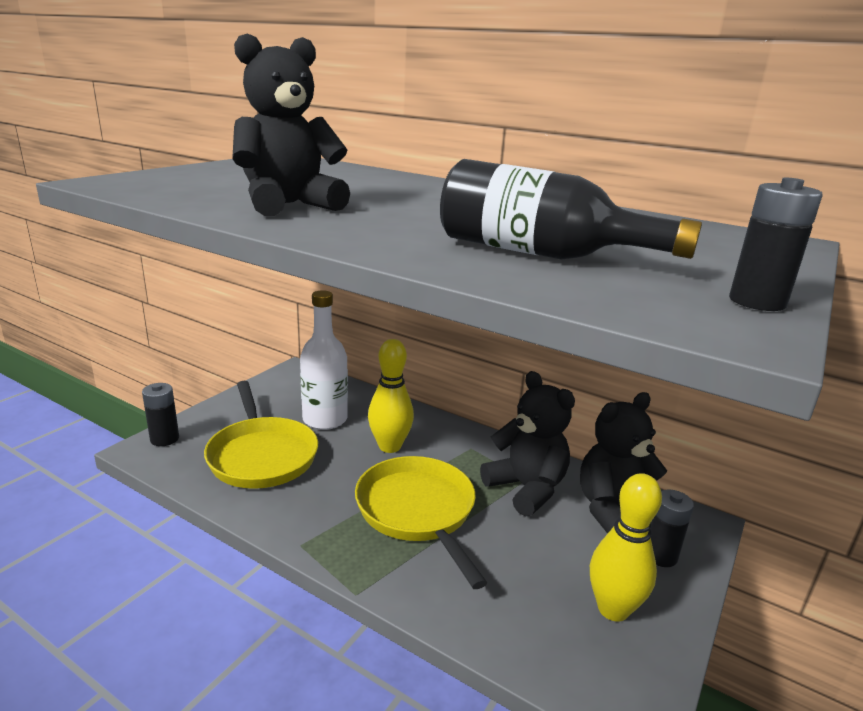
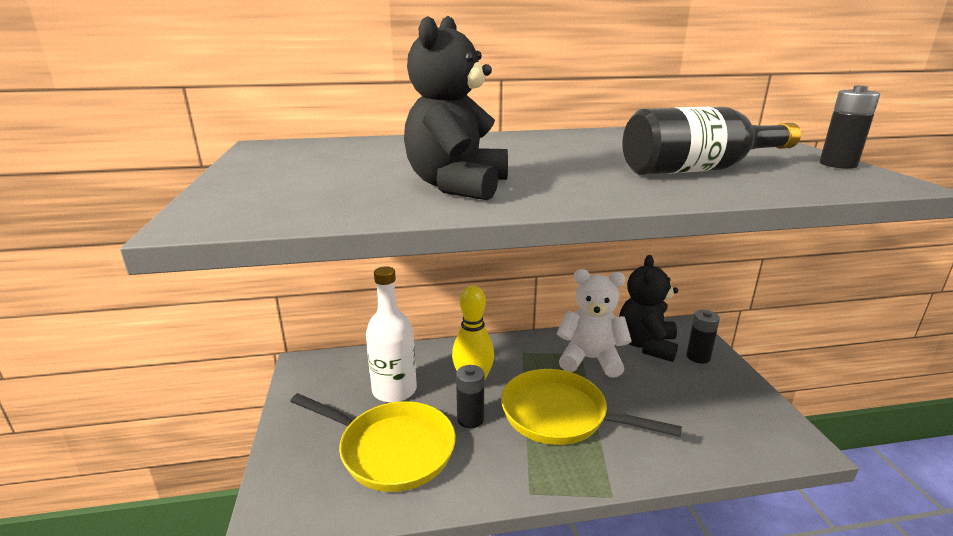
camera: 40 degrees left, 0 degrees up
(164, 439) = (276, 495): black battery -> black battery (470, 419)
(526, 488) = (590, 359): black teddy bear -> white teddy bear
(613, 609) = (724, 401): yellow bowling pin -> none

